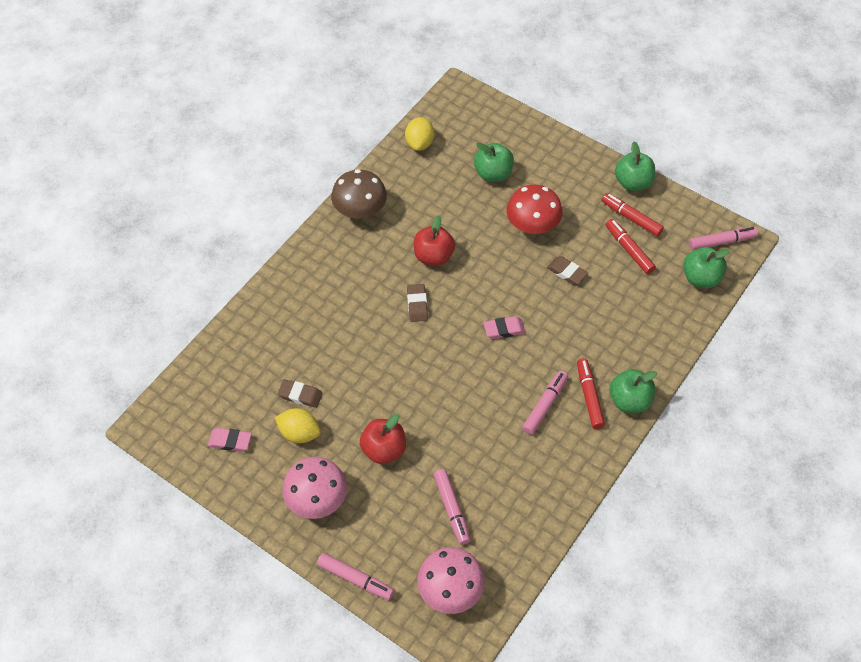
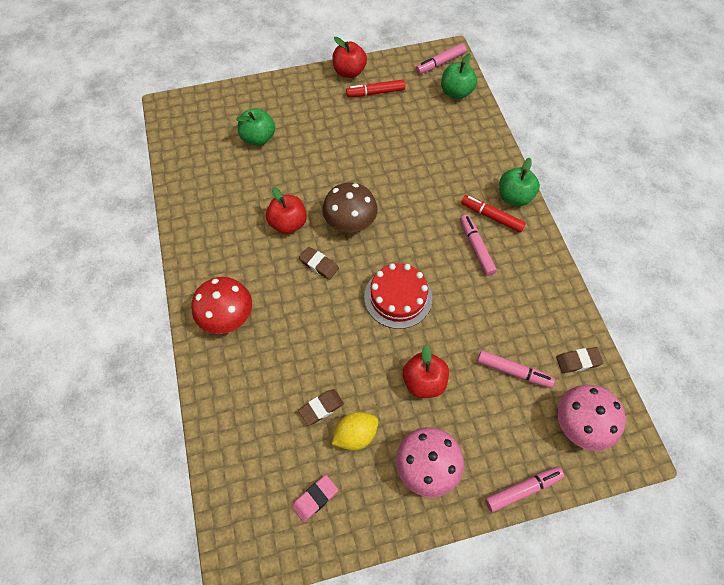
camera: 50 degrees left, 5 degrees up
(360, 209) = (197, 240): brown mushroom -> brown mushroom (350, 221)
(419, 143) = (183, 161): yellow lemon -> none
(441, 380) = (398, 297): none -> red cake
(504, 329) = (392, 226): pink eraser -> none
(532, 224) = (324, 147): red mushroom -> red mushroom (227, 315)
(567, 272) = (382, 157): brown eraser -> brown eraser (578, 361)
(629, 250) = (398, 111): red marker -> none
(633, 182) = (349, 72): green apple -> red apple
(722, 242) = (440, 63): pink marker -> pink marker turned 150 degrees counterclockwise

